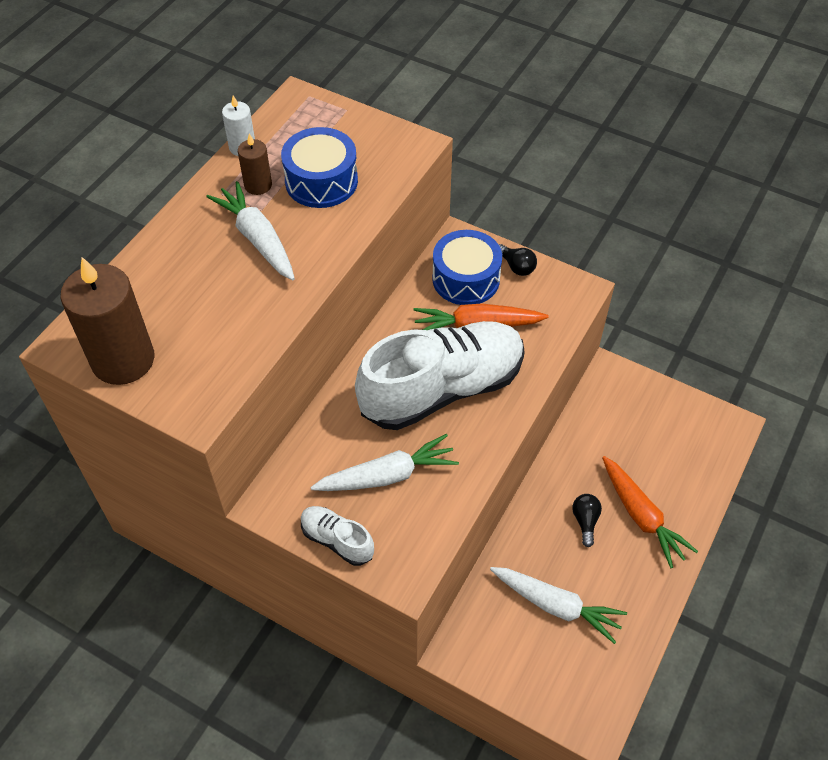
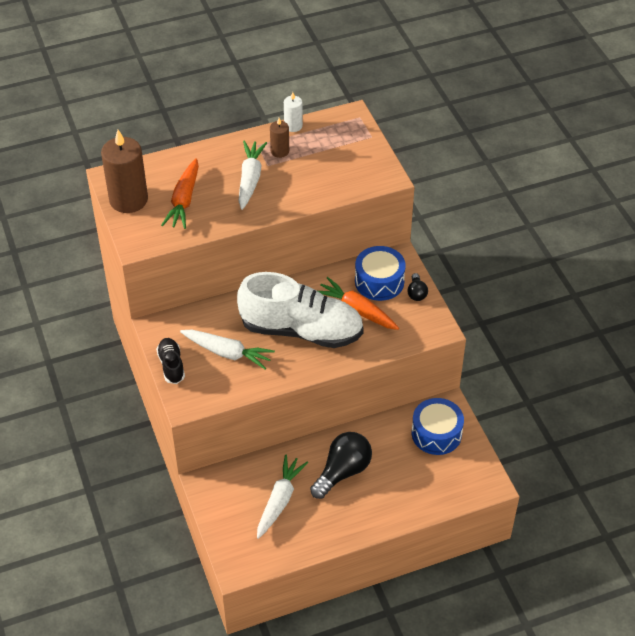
camera: 40 degrees right, 5 degrees down
(321, 181) = (315, 168): blue drum -> blue drum (436, 433)
(337, 540) = (171, 366): white shoe -> black shoe
(556, 606) = (280, 500): white carrot -> white carrot turned 135 degrees counterclockwise
(585, 521) = (342, 472): black light bulb -> black light bulb, size x2.01
(641, 516) = (378, 492): orange carrot -> orange carrot (184, 200)

